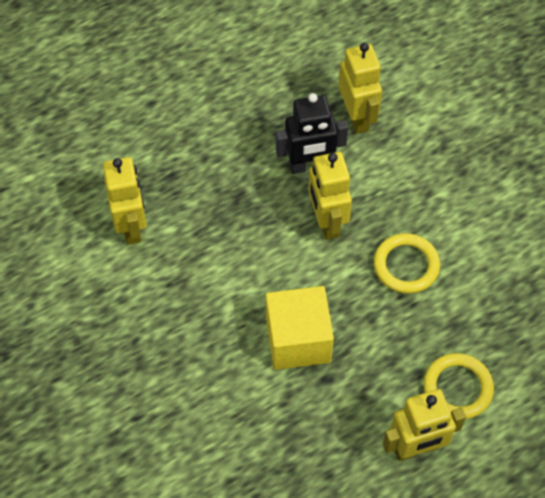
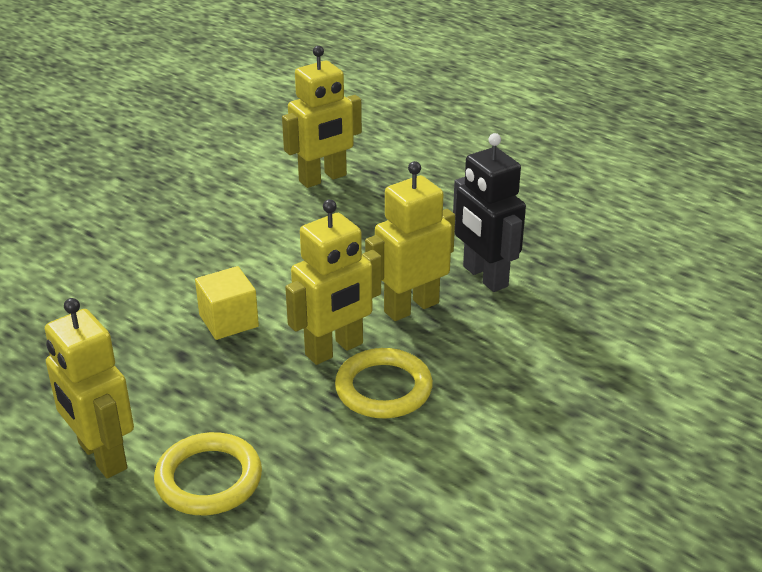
camera: 70 degrees right, 25 degrees down
(298, 340) = (228, 321): yellow cube -> yellow cube, size x0.61
(357, 117) = (587, 298): yellow robot -> yellow robot (334, 350)

